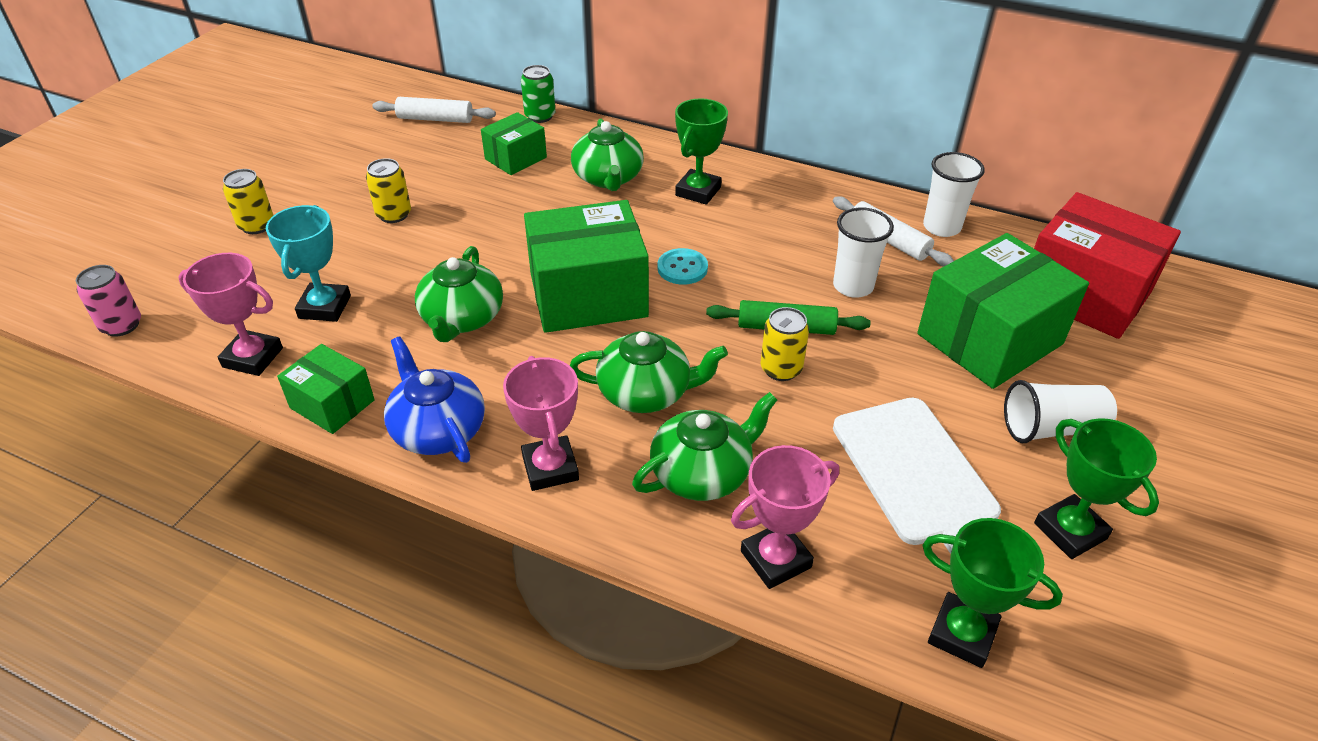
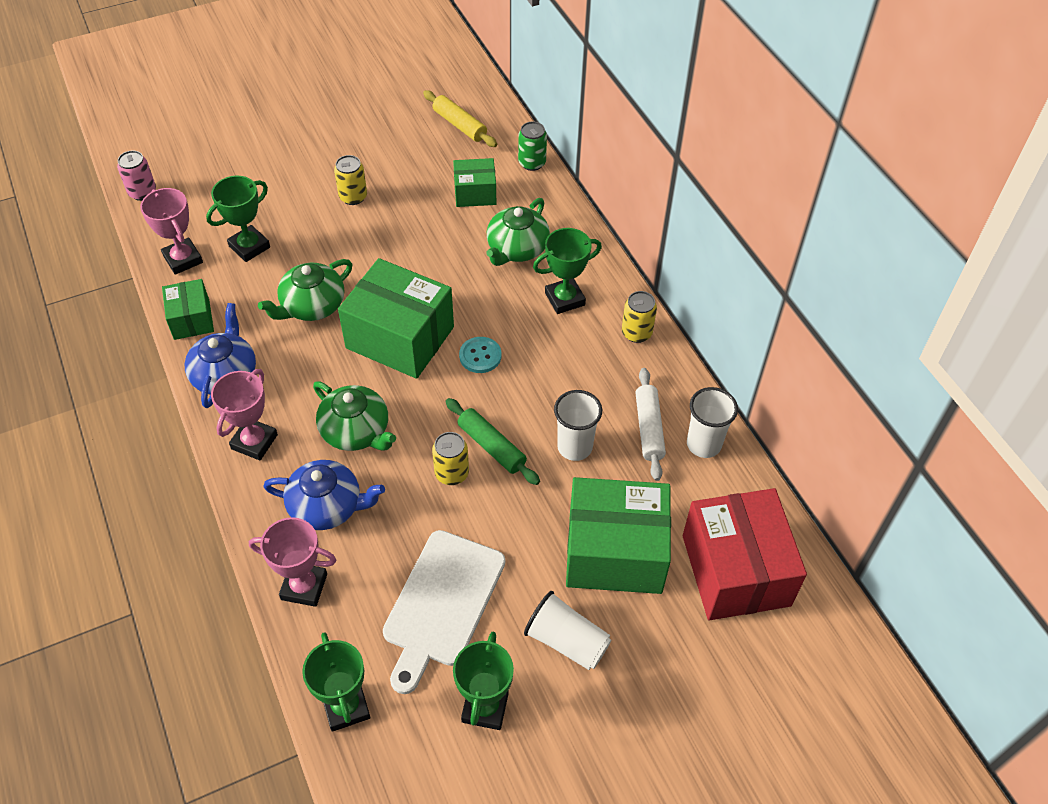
camera: 40 degrees right, 10 degrees up
(257, 225) = (270, 157): yellow can -> yellow can (636, 333)
(325, 307) = (249, 247): turquoise trophy -> green trophy
(435, 119) = (460, 125): white rolling pin -> yellow rolling pin
(702, 472) = (327, 506): green teapot -> blue teapot

